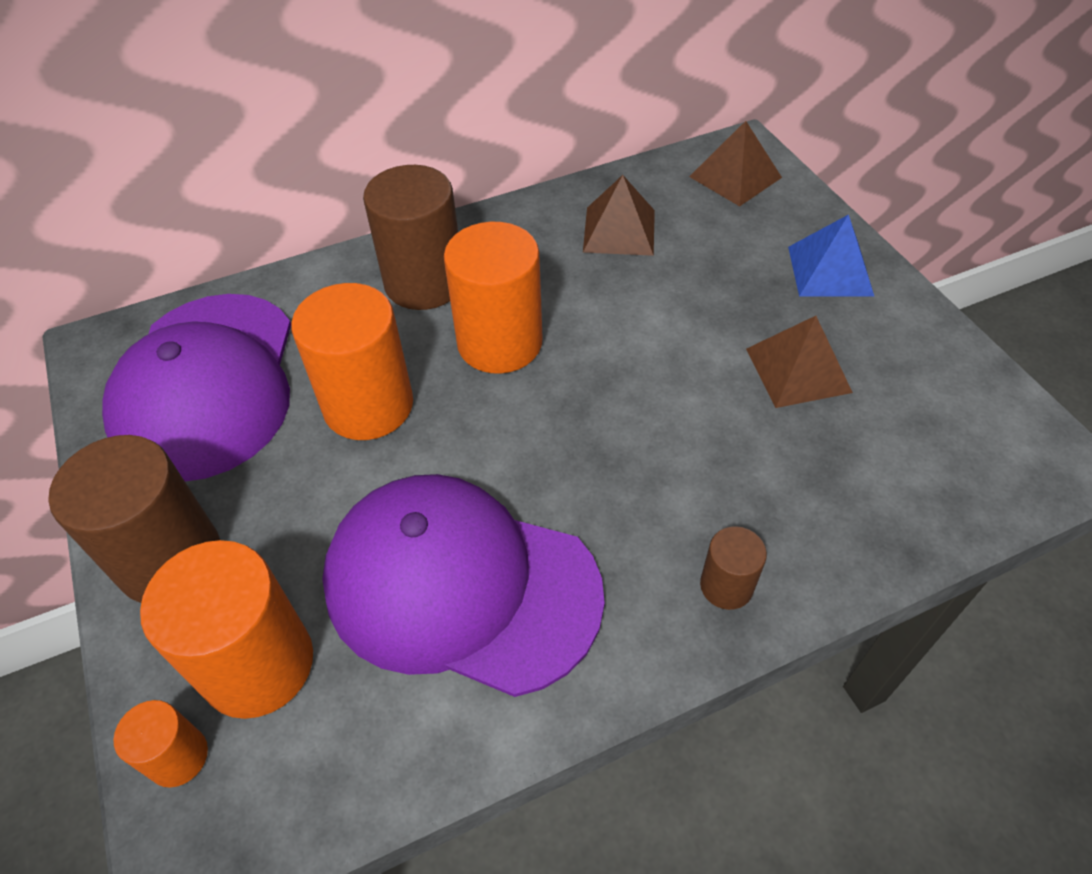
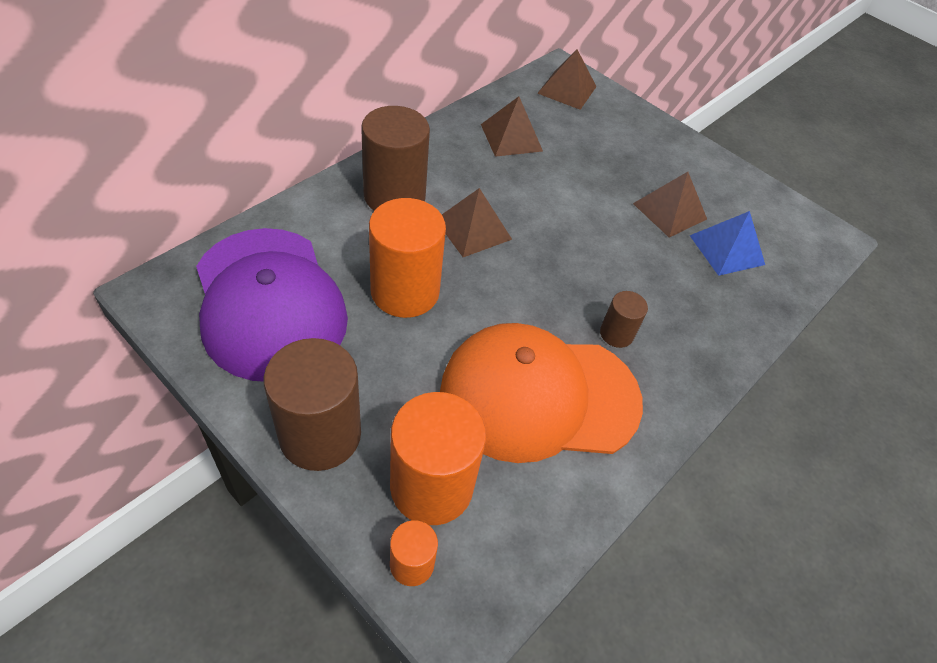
camera: 30 degrees left, 0 degrees up
(461, 586) = (539, 396): purple cap -> orange cap
(499, 342) = (473, 229): orange cylinder -> brown pyramid
(726, 586) = (697, 352): brown cylinder -> brown cylinder (616, 334)
(829, 270) = (656, 144): blue pyramid -> blue pyramid (726, 250)

